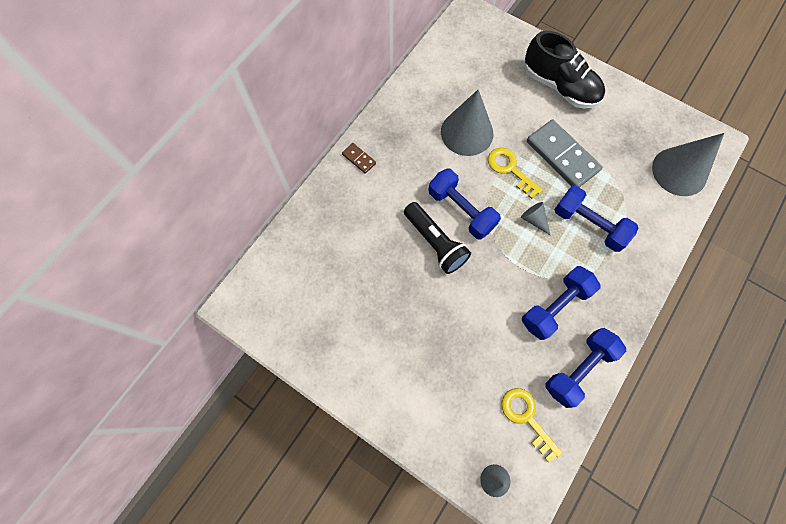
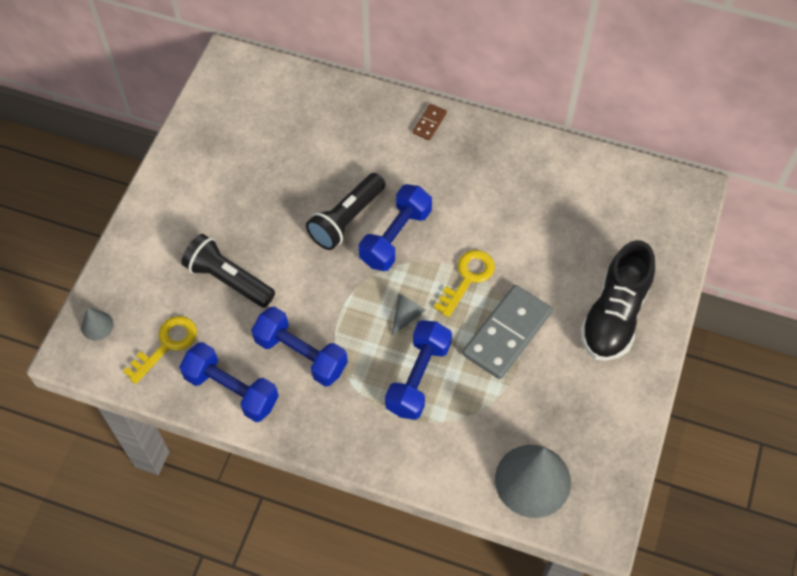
camera: 75 degrees right, 10 degrees down
(467, 132) = (504, 223): grey cone -> none
(472, 351) = (228, 279): none -> black flashlight

